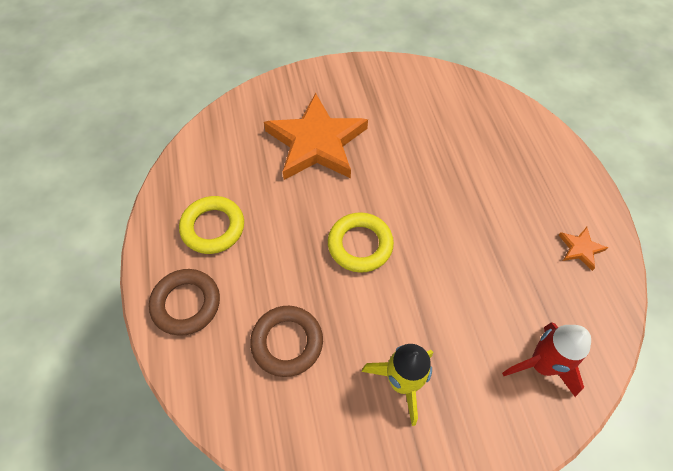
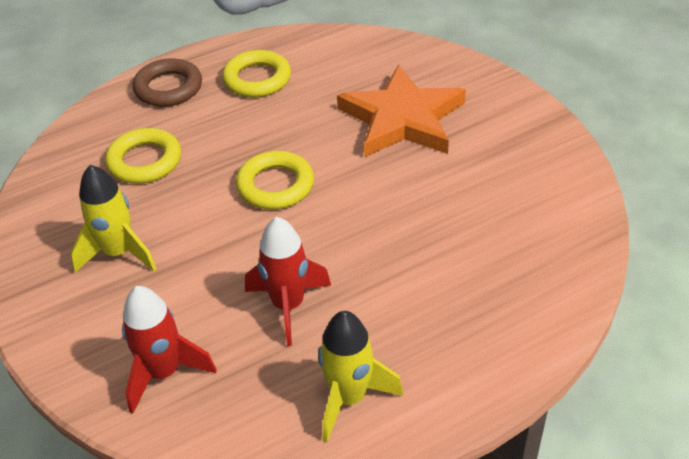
camera: 75 degrees right, 15 degrees down
(287, 342) = (145, 161): brown ring -> yellow ring
(492, 265) = (288, 305): none -> red rocket
(580, 249) = (349, 398): orange star -> yellow rocket

